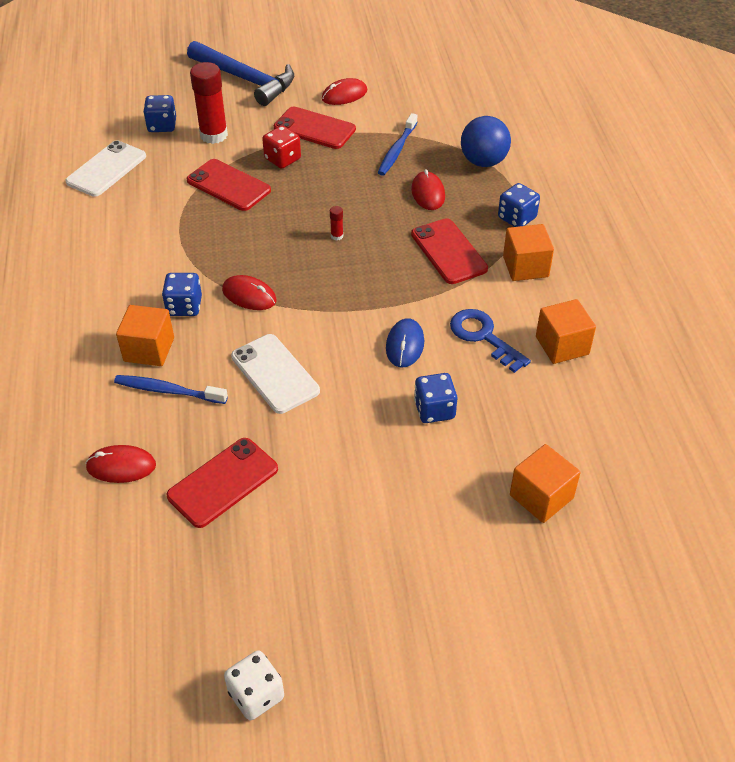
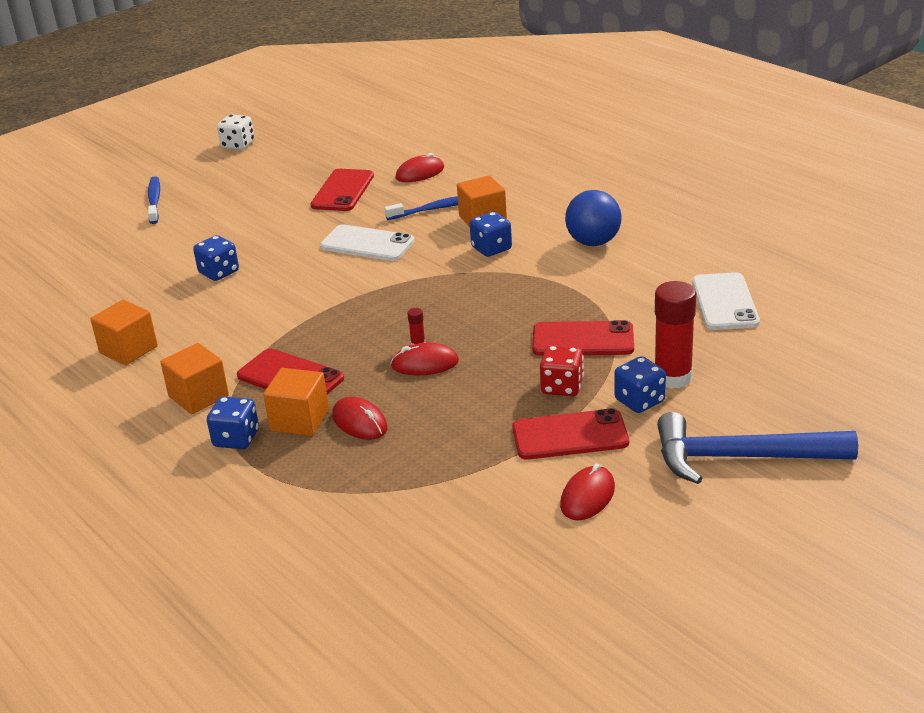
camera: 150 degrees right, 15 degrees down
(162, 126) = (744, 362): blue dice -> blue dice (639, 401)
(249, 295) = (446, 275): red mouse -> red mouse (425, 364)
(397, 150) = (441, 454): blue toothbrush -> blue toothbrush (154, 200)
(405, 345) = (275, 297): blue mouse -> none
(483, 162) = (321, 487): blue ball -> blue ball (593, 242)
(483, 337) = (207, 328): blue key -> none
(541, 496) = (105, 262): orange cube -> orange cube (299, 420)

